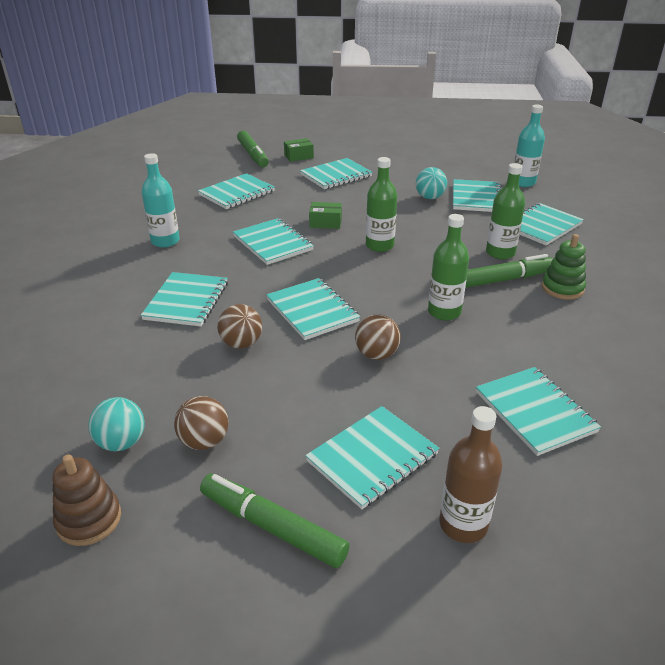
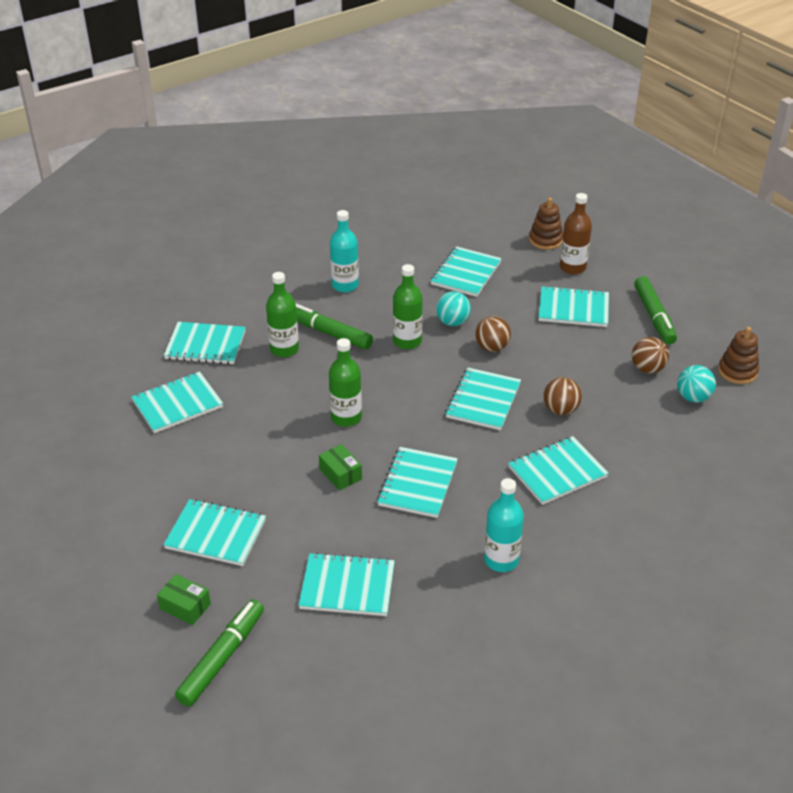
camera: 130 degrees left, 5 degrees up
(429, 197) = (207, 434): turquoise ball -> turquoise ball (452, 322)
(523, 182) = (105, 389): turquoise bottle -> turquoise bottle (345, 285)
(562, 288) = (309, 304): green stacking toy -> none
(564, 546) = (545, 240): none -> brown stacking toy

